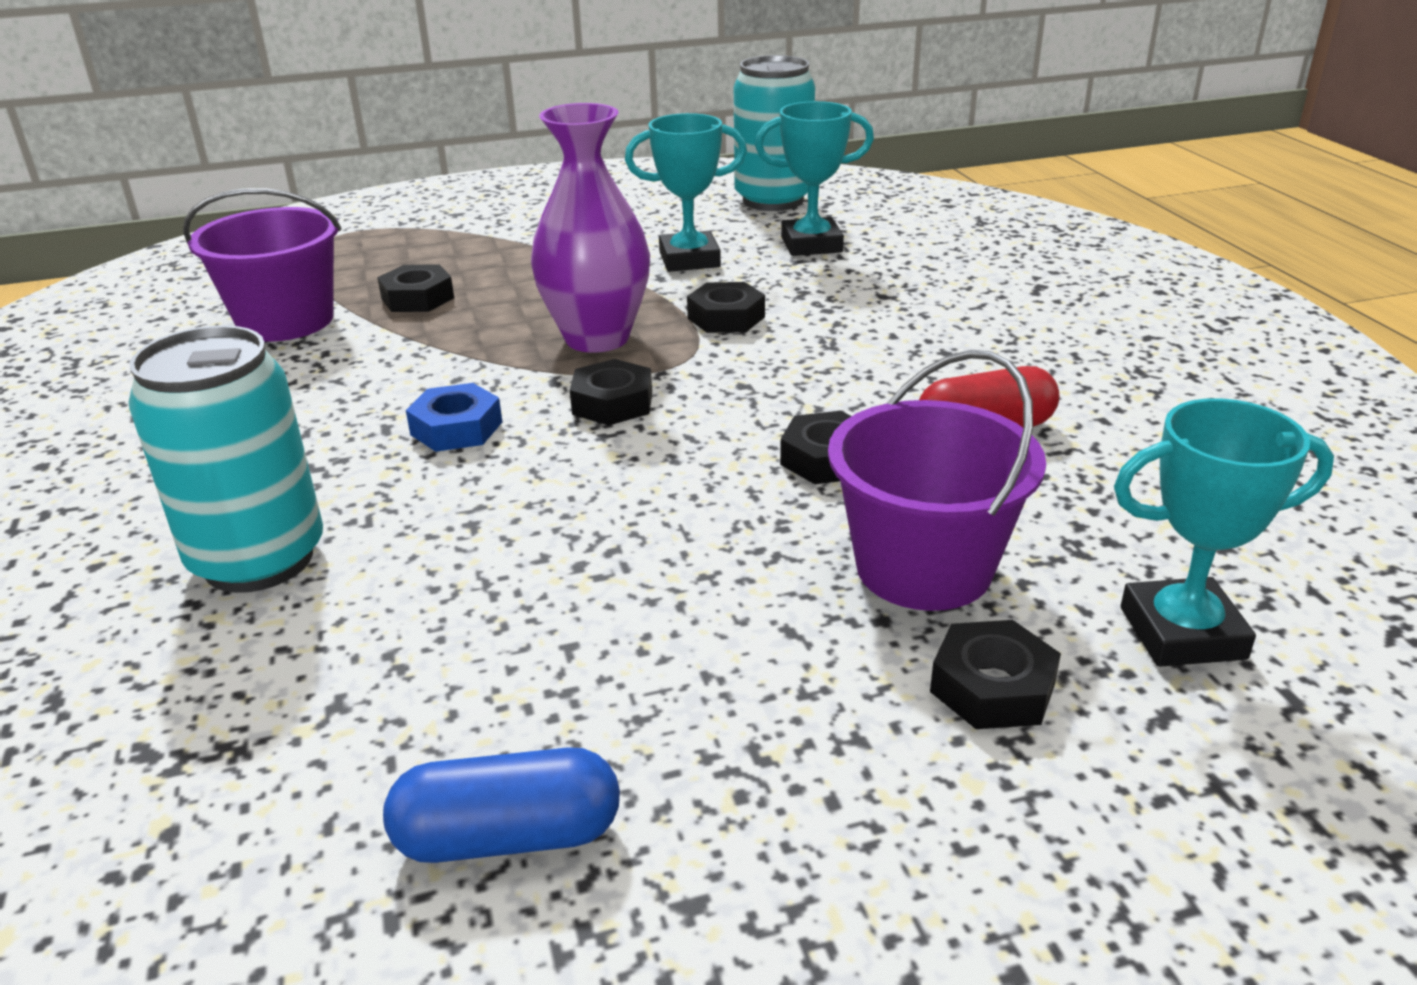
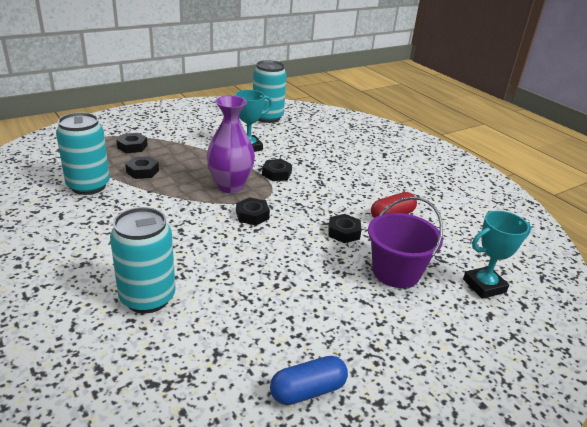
camera: 20 degrees left, 0 degrees up
(286, 321) = (88, 186): purple bucket -> turquoise can
(456, 428) = (195, 232): blue nut -> none
(811, 245) = (293, 138): turquoise trophy -> none
(992, 687) = (436, 313): black nut -> black nut (132, 146)

